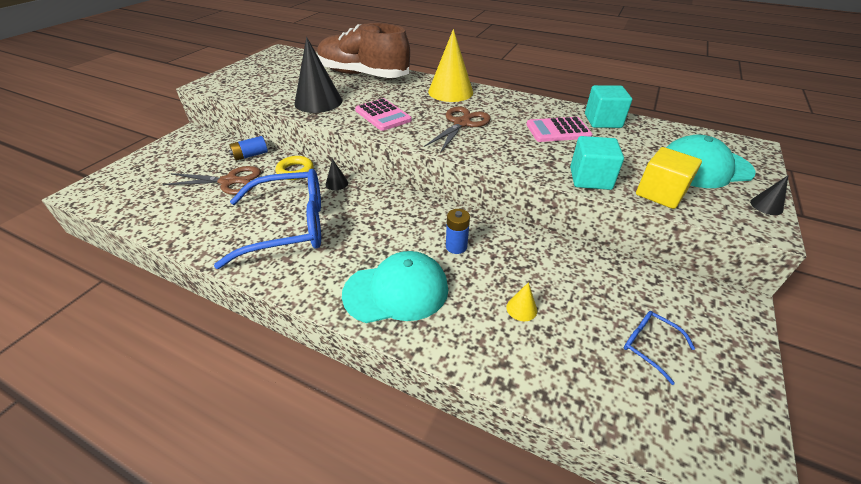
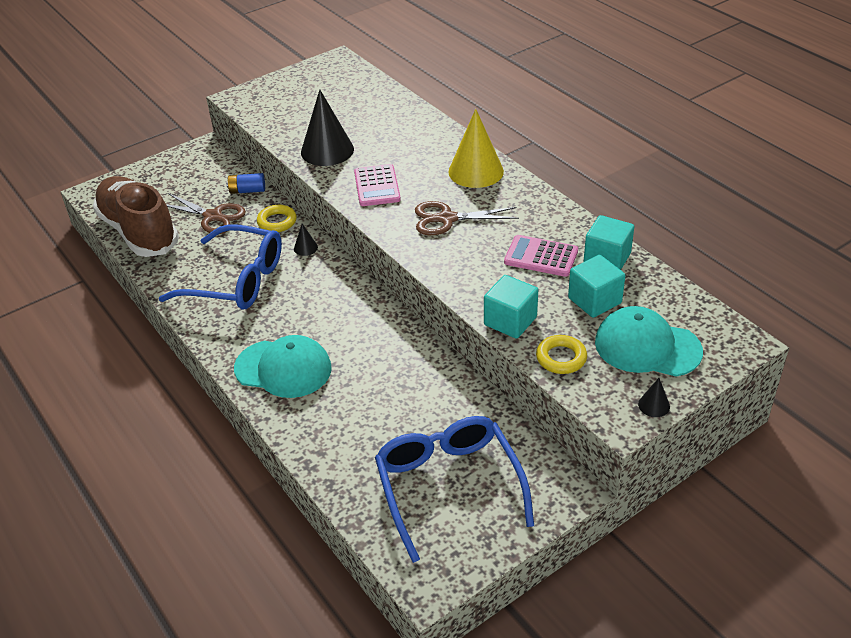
camera: 30 degrees right, 0 degrees up
(363, 75) = (401, 121): brown shoe -> brown shoe (139, 231)
(456, 246) = (364, 348): blue battery -> none
(461, 123) = (447, 219): brown scissors -> brown scissors turned 150 degrees counterclockwise
(521, 308) = (372, 419): yellow cone -> none
(629, 148) = (594, 300): none -> turquoise cube
(649, 345) = (448, 486): blue glasses -> blue glasses, size x2.38
(660, 193) = (561, 358): yellow cube -> yellow ring

